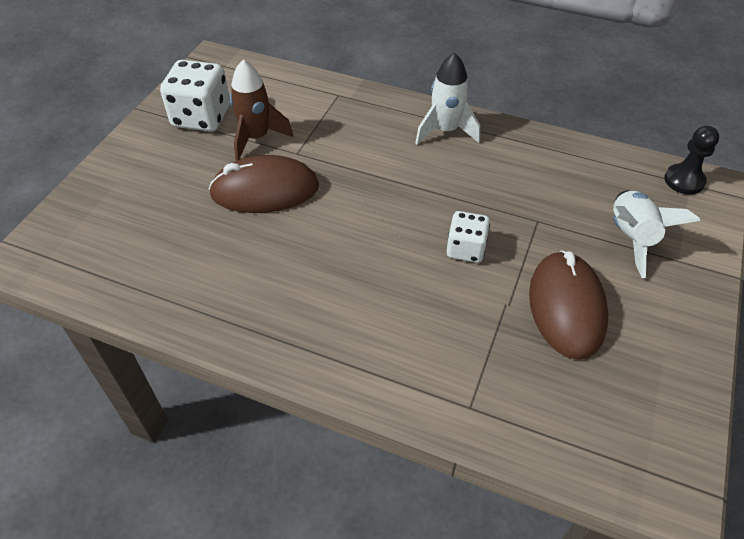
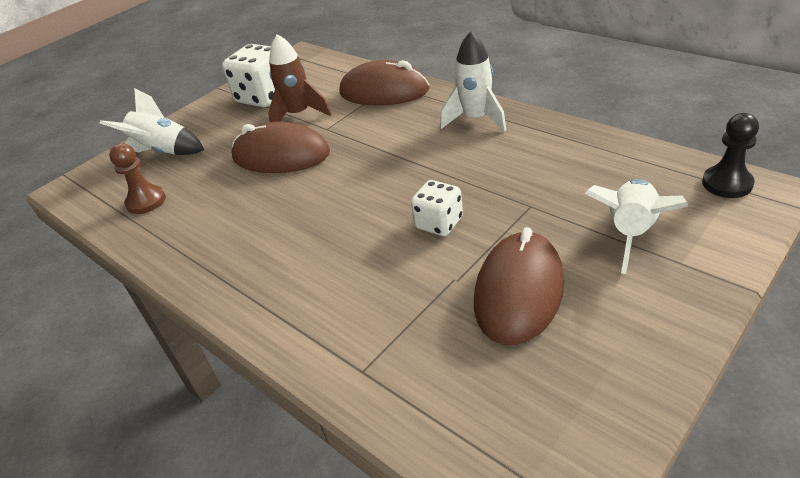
camera: 25 degrees right, 10 degrees down
(120, 198) = (163, 152): none -> white rocket
(138, 263) = (146, 201): none -> brown pawn
(336, 103) = (384, 91): none -> brown mouse

